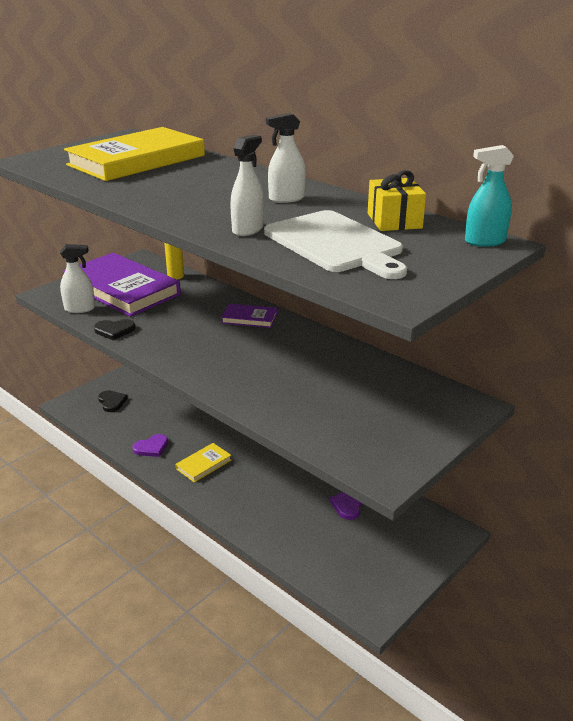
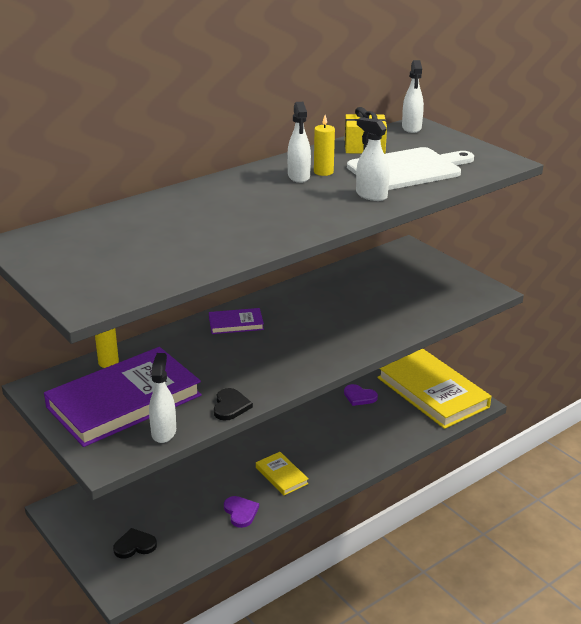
camera: 80 degrees left, 0 degrees up
(137, 160) = (135, 236): yellow book -> yellow book (432, 392)
(249, 318) = (236, 324): purple book -> purple book turned 60 degrees clockwise
(304, 207) = (323, 172): none -> yellow candle
(484, 241) = (411, 128): turquoise spray bottle -> white spray bottle

